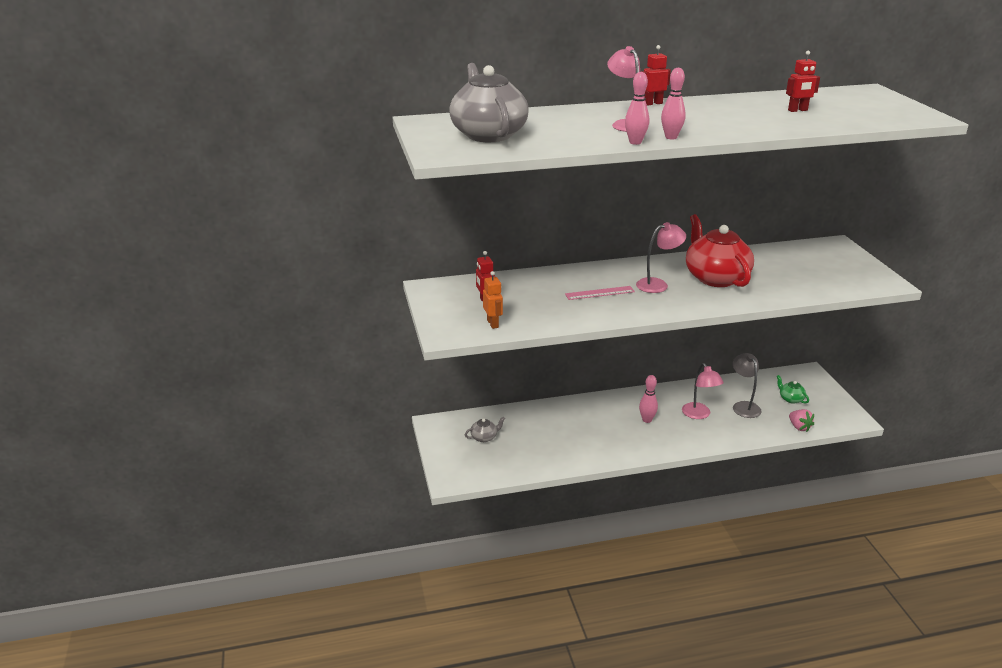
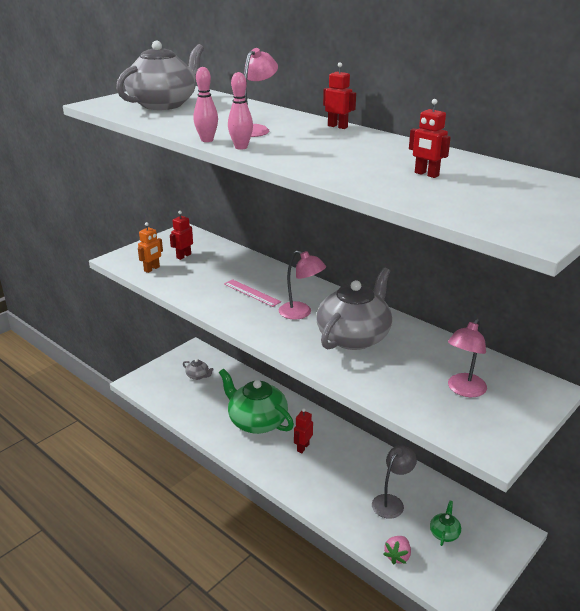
camera: 55 degrees right, 0 degrees up
(590, 430) = (257, 421): none -> green teapot
(647, 420) = (303, 447): pink bowling pin -> red robot
(699, 415) = (344, 476): pink lamp -> pink lamp (463, 390)
(715, 278) = (354, 337): red teapot -> grey teapot

